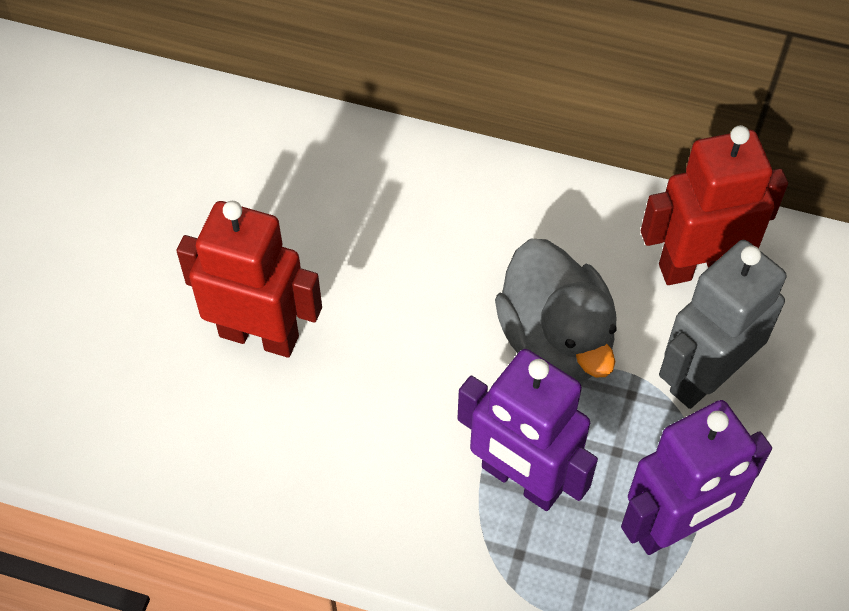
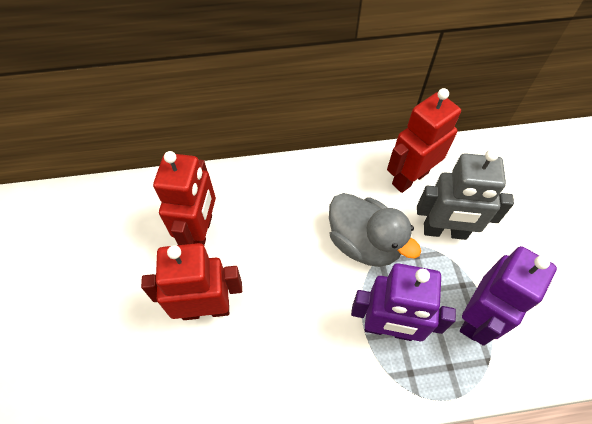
camera: 25 degrees left, 0 degrees up
(304, 219) = (200, 232): none -> red robot
(704, 376) = (444, 231): grey robot -> grey robot turned 105 degrees counterclockwise

